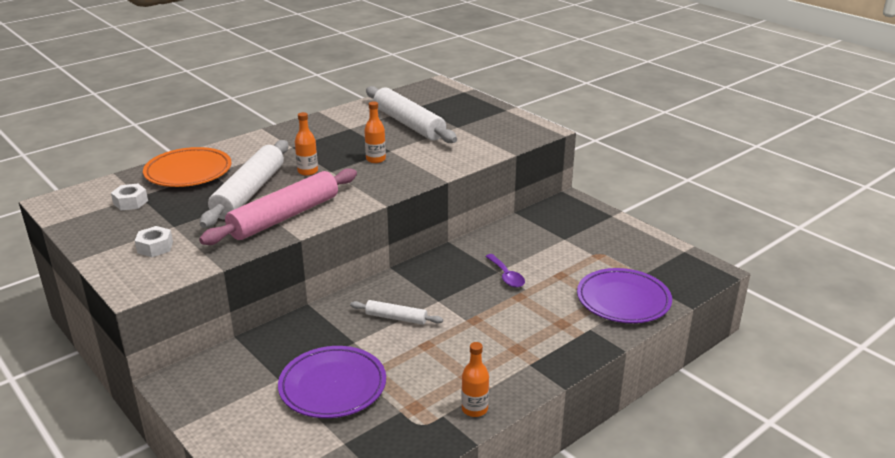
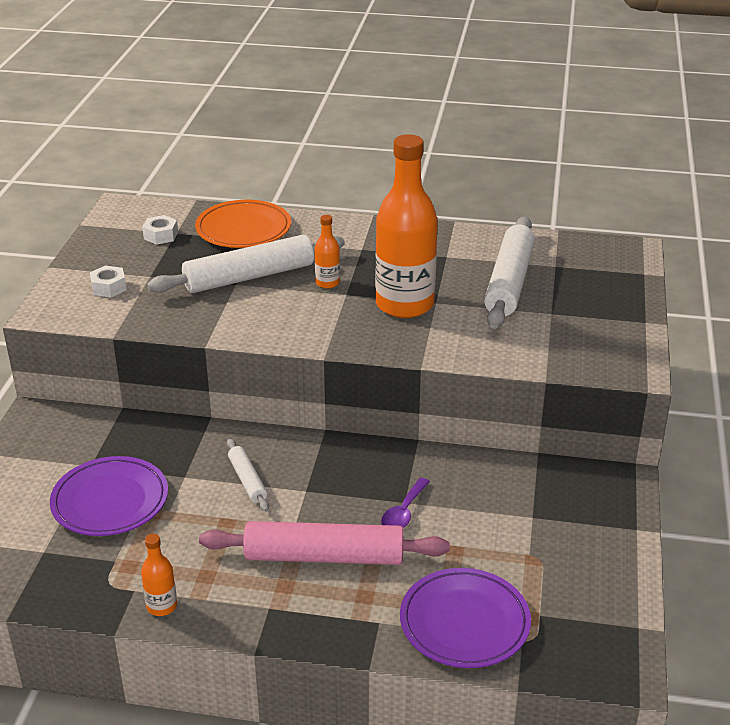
camera: 50 degrees right, 5 degrees up
(284, 217) = (232, 317): pink rolling pin -> pink rolling pin (324, 556)
(375, 159) = (404, 304): orange bottle -> orange bottle, size x2.33

